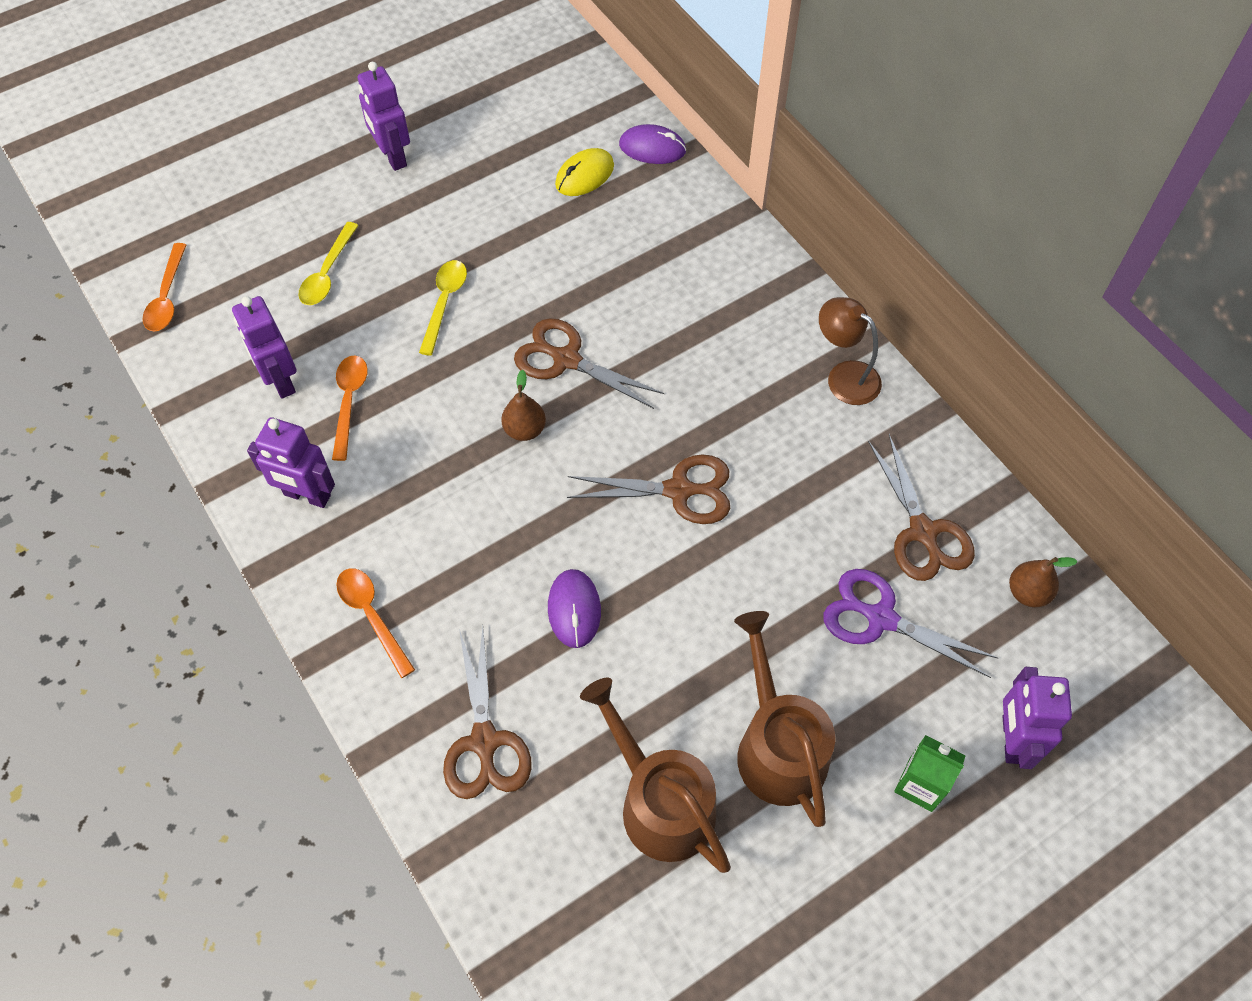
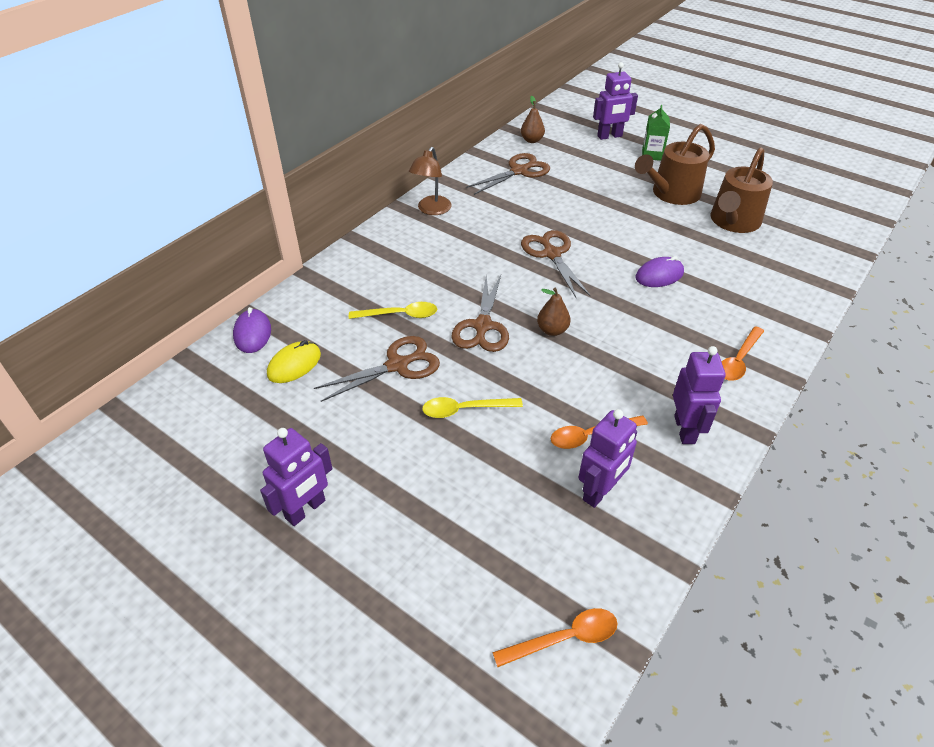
camera: 110 degrees left, 15 degrees down
(327, 273) = (470, 505): yellow spoon -> yellow spoon (400, 315)
(484, 741) = (763, 288): brown scissors -> brown scissors (397, 365)
(584, 175) = (294, 364): yellow mouse -> yellow mouse turned 75 degrees counterclockwise
(881, 618) = (578, 176): purple scissors -> none

